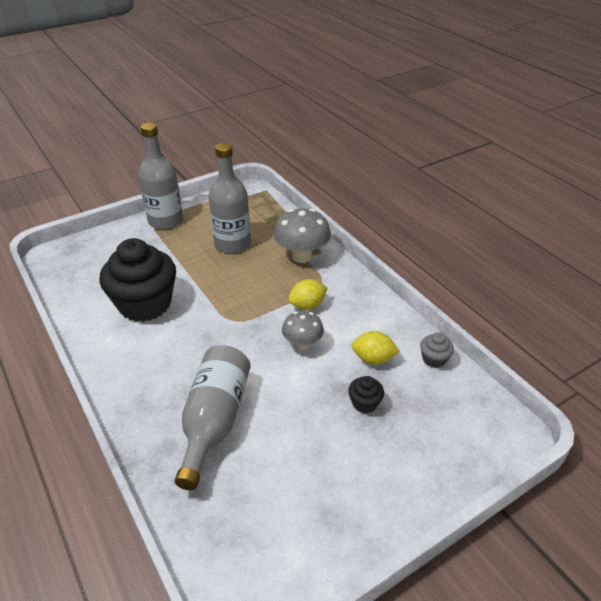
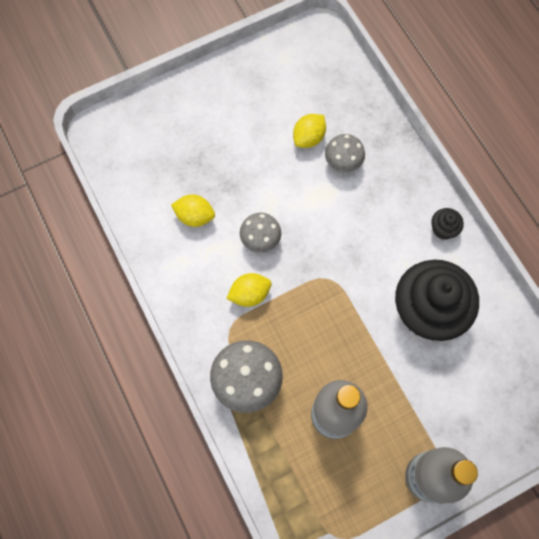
camera: 175 degrees left, 30 degrees up
(215, 420) = (343, 162): grey bottle -> grey mushroom
(255, 445) = (308, 138): none -> yellow lemon
(364, 403) = (213, 169): black cupcake -> black cupcake (443, 229)
(434, 359) = (137, 211): grey cupcake -> none

